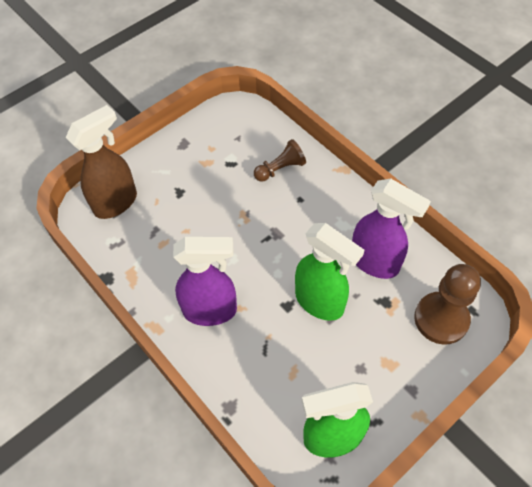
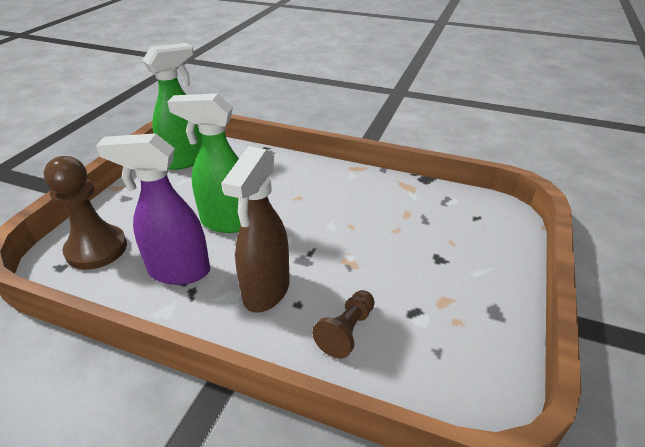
camera: 150 degrees right, 20 degrees down
(116, 203) = (486, 226): brown spray bottle -> brown spray bottle (266, 291)
(211, 310) = (321, 188): purple spray bottle -> none

